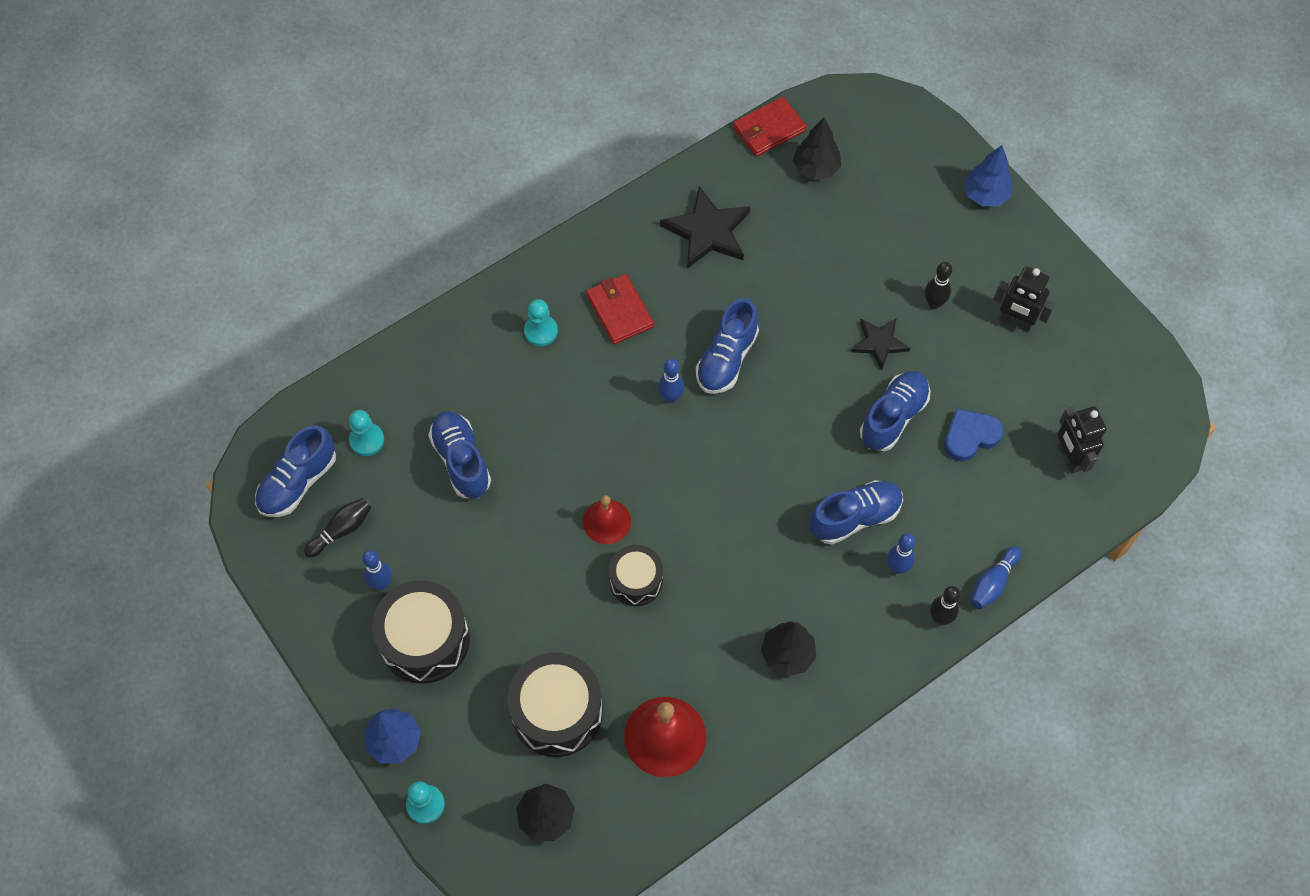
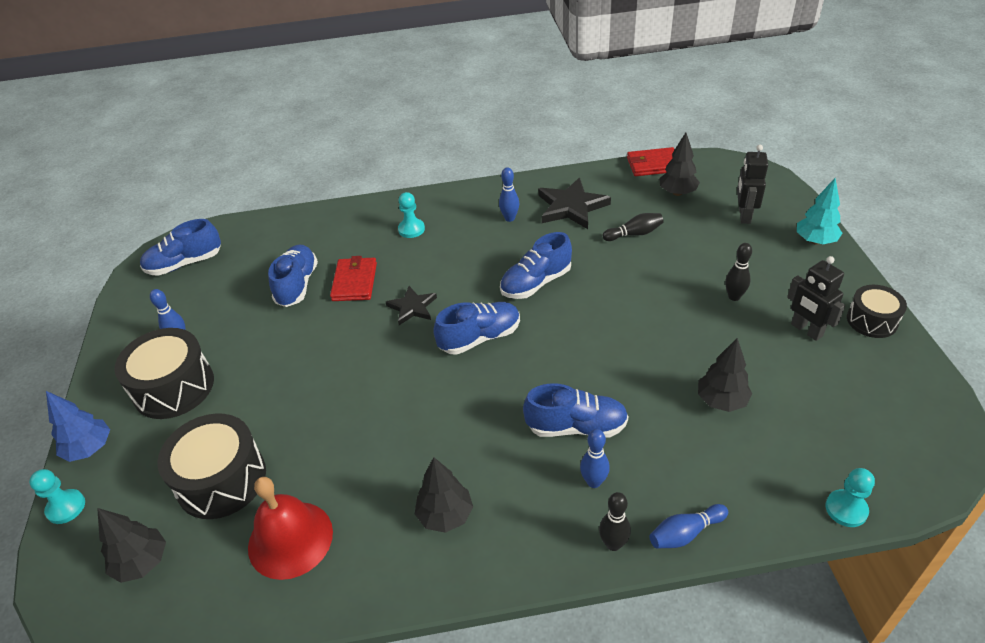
camera: 30 degrees right, 20 degrees down
(341, 530) = (185, 299): black bowling pin -> black bowling pin (634, 234)
(367, 440) = (248, 254): turquoise pawn -> turquoise pawn (846, 509)
(607, 521) = (368, 357): red bell -> none
(619, 311) = (475, 233): red wallet -> red wallet (354, 282)
(636, 581) = (359, 406): black drum -> black drum (872, 320)
(670, 397) = (475, 294): blue bowling pin -> blue bowling pin (509, 218)
(879, 343) = (670, 309): black star -> black star (412, 307)
(893, 417) = (654, 363): blue shoe -> blue shoe (480, 338)
(970, 436) = (721, 401): blue heart -> black tree
(985, 195) = (815, 241): blue tree -> turquoise tree
(1069, 458) = (818, 451): black robot -> black robot (744, 215)

